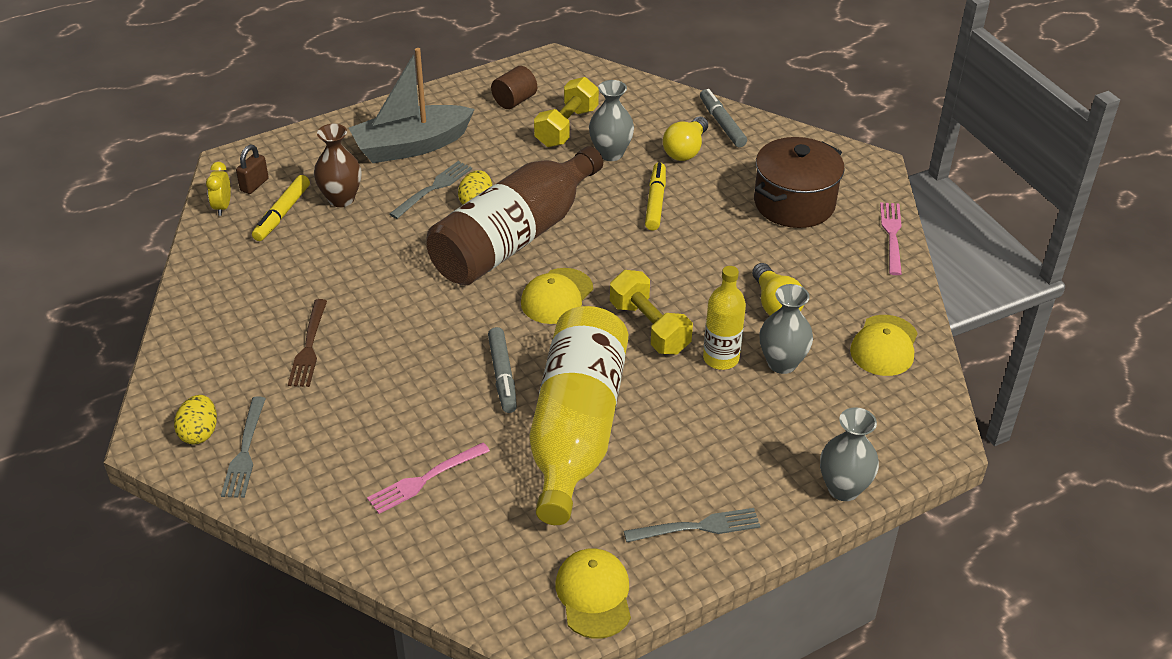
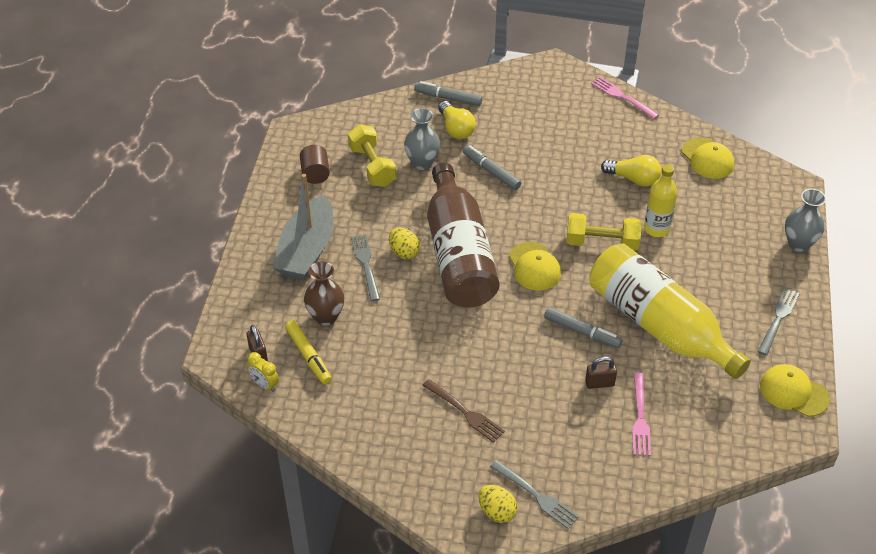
camera: 50 degrees left, 5 degrees up
(443, 424) = (599, 383): none -> brown padlock
(655, 202) = (491, 172): yellow marker -> grey marker
(782, 363) = (683, 207): grey vase -> none
(794, 203) = (555, 116): brown pot -> none

